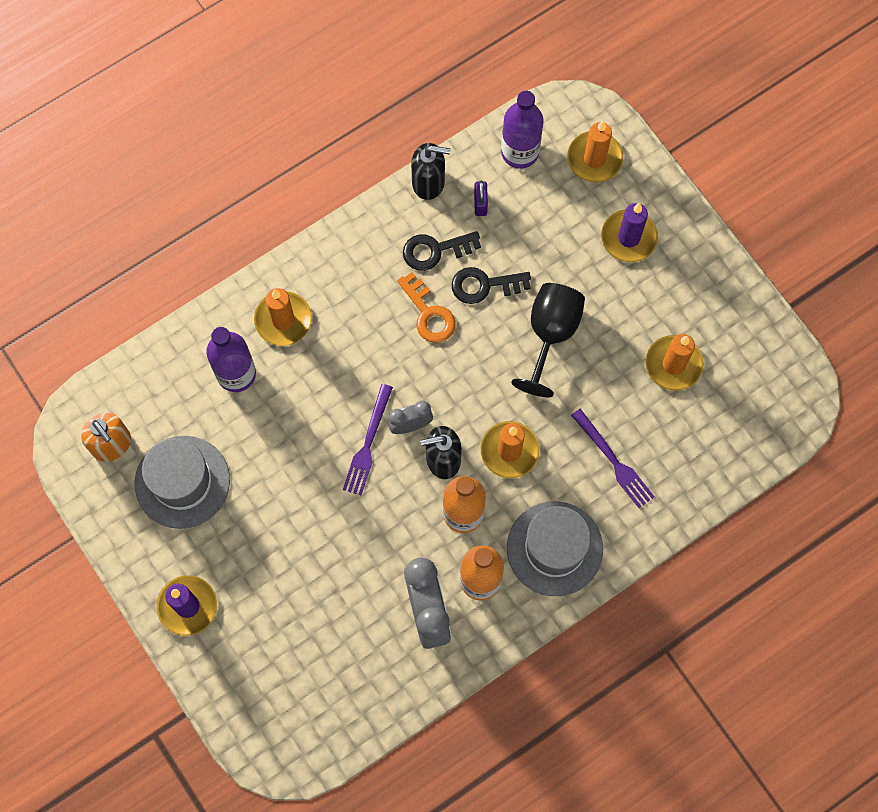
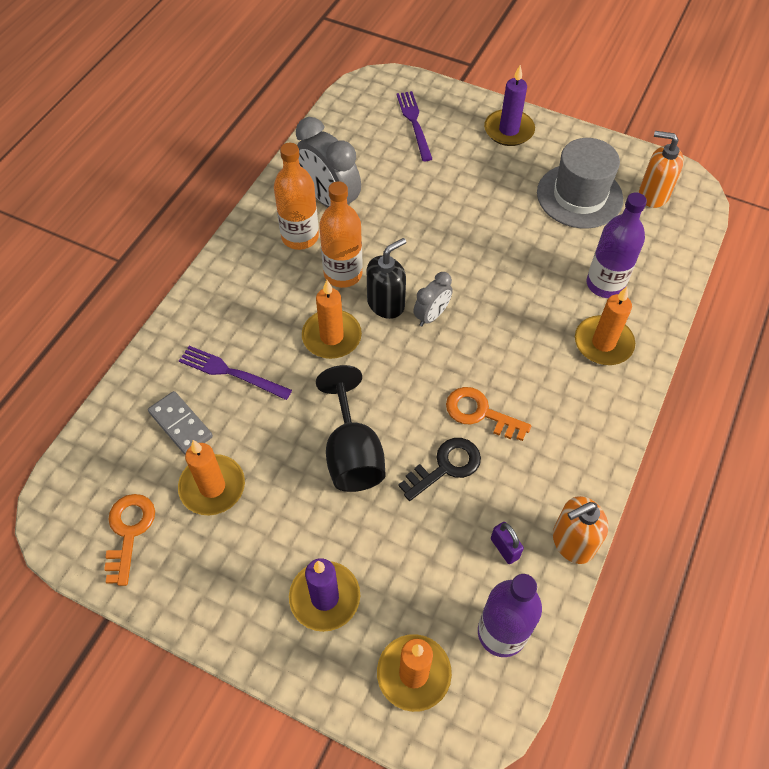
camera: 150 degrees right, 15 degrees down
(368, 443) = (457, 286): purple fork -> purple fork (414, 123)
(428, 182) = (572, 542): black soap dispenser -> orange soap dispenser
(435, 250) = (516, 475): black key -> none
(554, 548) = (250, 284): grey hat -> none
(676, 433) = (181, 424): none -> grey domino
(752, 361) = (129, 532): none -> orange key

